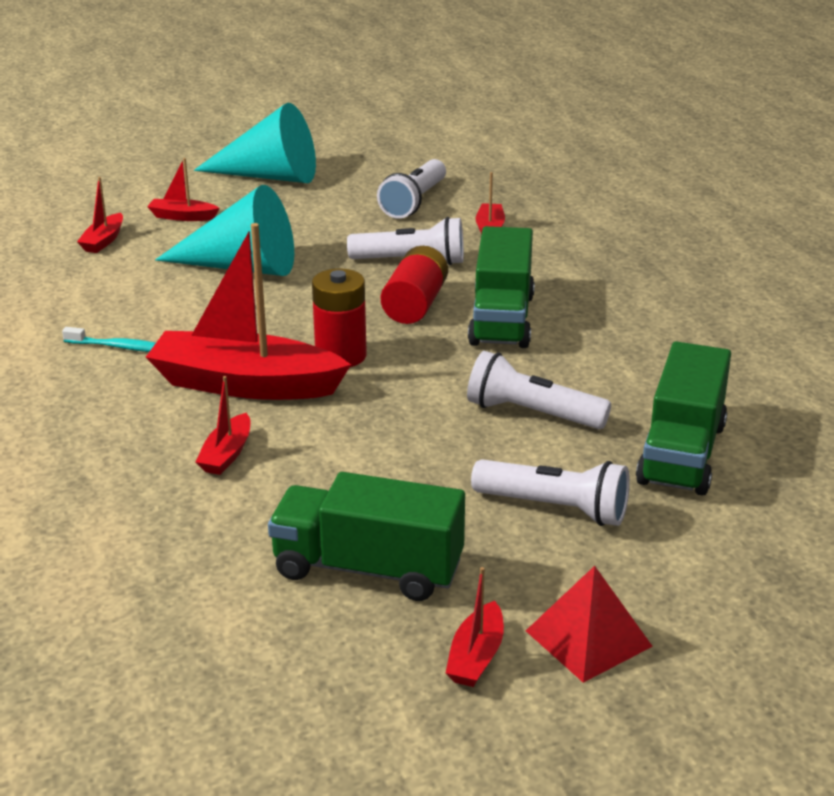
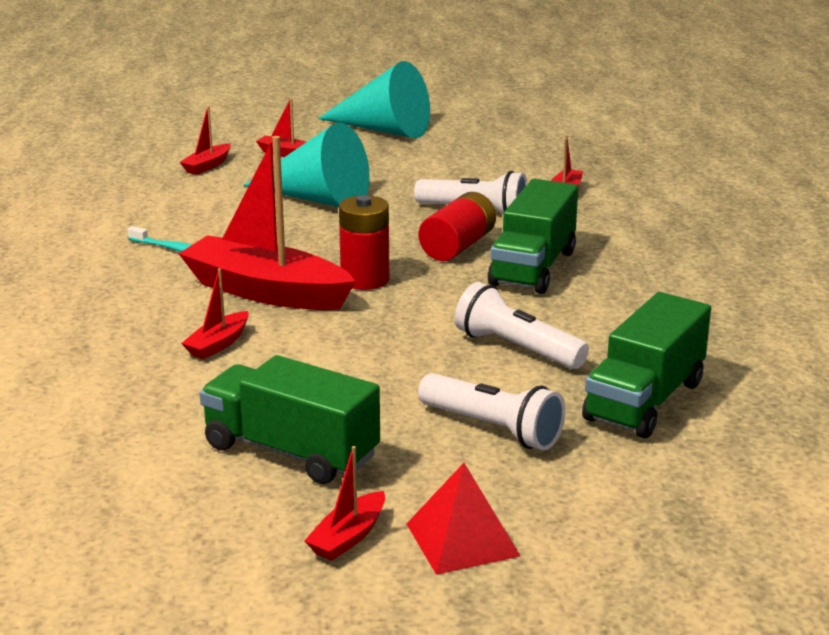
camera: 15 degrees right, 5 degrees down
(414, 202) = (505, 163): white flashlight -> none

